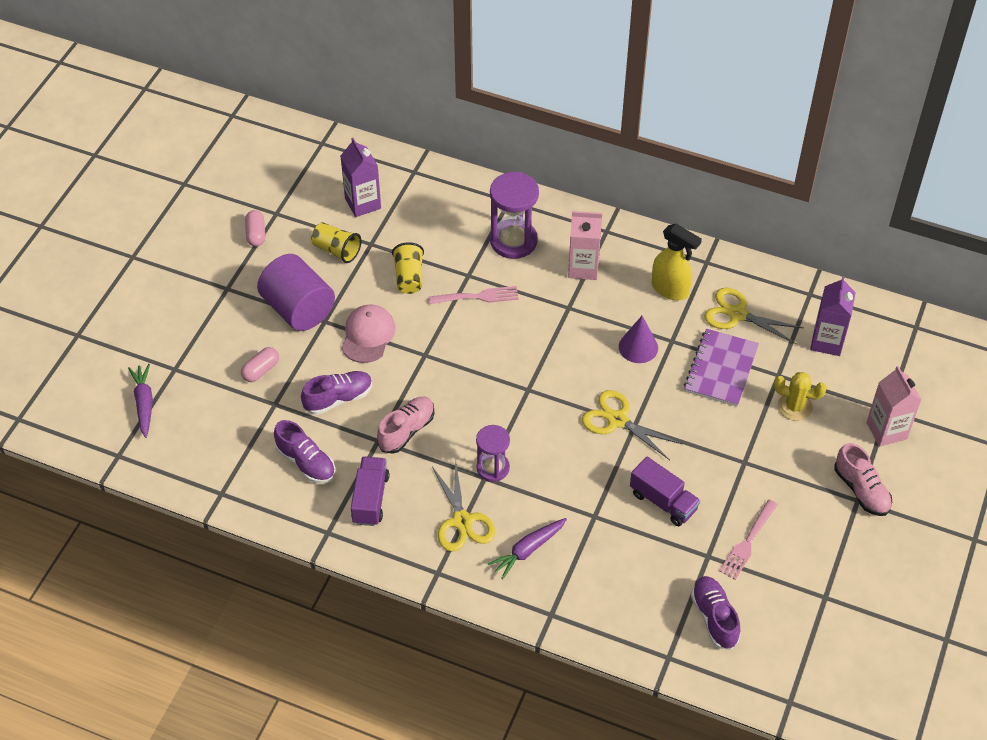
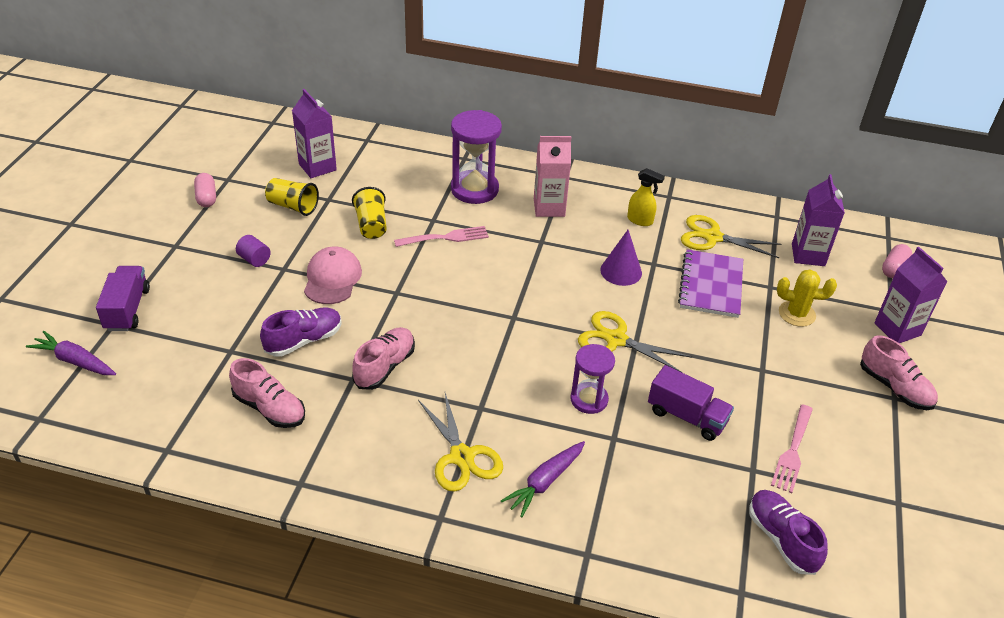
camera: 10 degrees left, 10 degrees down
(144, 403) = (75, 361): purple carrot -> purple carrot turned 45 degrees counterclockwise
(261, 370) = (214, 319): pink capsule -> pink capsule (894, 268)
(298, 309) = (254, 259): purple cylinder -> purple cylinder, size x0.41
(306, 462) = (270, 408): purple shoe -> pink shoe
(370, 499) = (350, 441): purple truck -> purple truck (127, 309)
(493, 468) = (488, 397): purple hourglass -> purple hourglass (589, 399)
(670, 289) = (640, 220): yellow spray bottle -> yellow spray bottle, size x0.65
(886, 430) = (897, 329): pink carton -> purple carton

